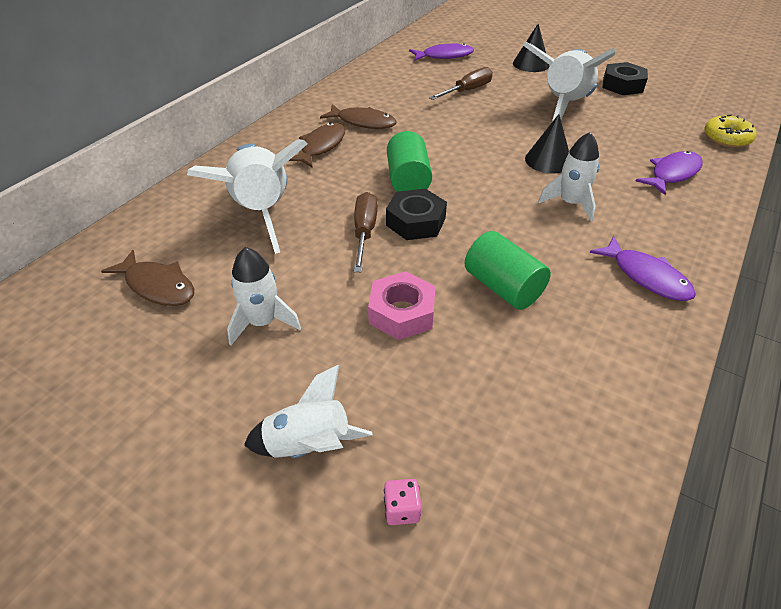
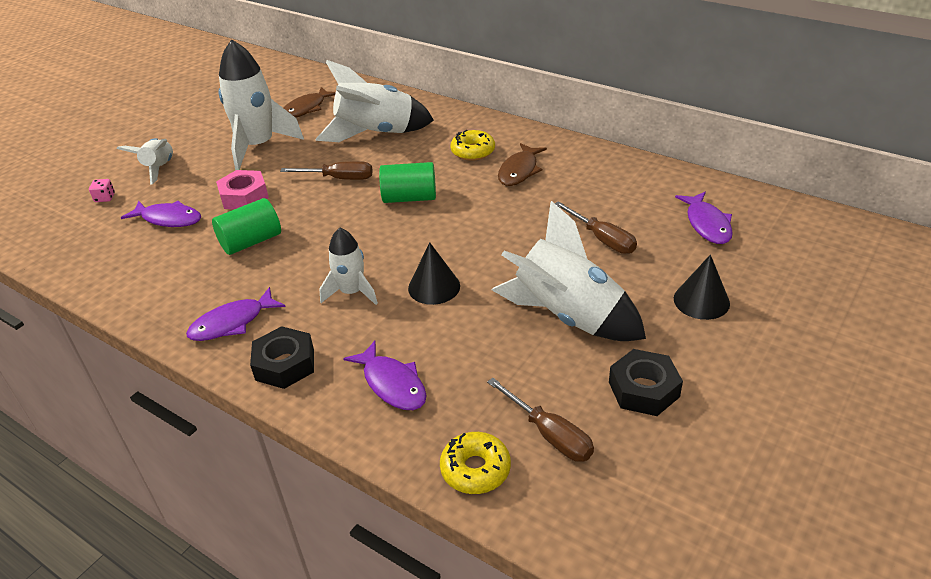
camera: 95 degrees right, 5 degrees down
(262, 322) = (258, 146): white rocket -> white rocket, size x1.79
(321, 146) = (473, 151): brown fish -> yellow donut
(416, 221) = (346, 202): black nut -> black nut (285, 364)
(462, 388) = (168, 219): none -> purple fish
(679, 114) = (550, 434): none -> brown screwdriver

